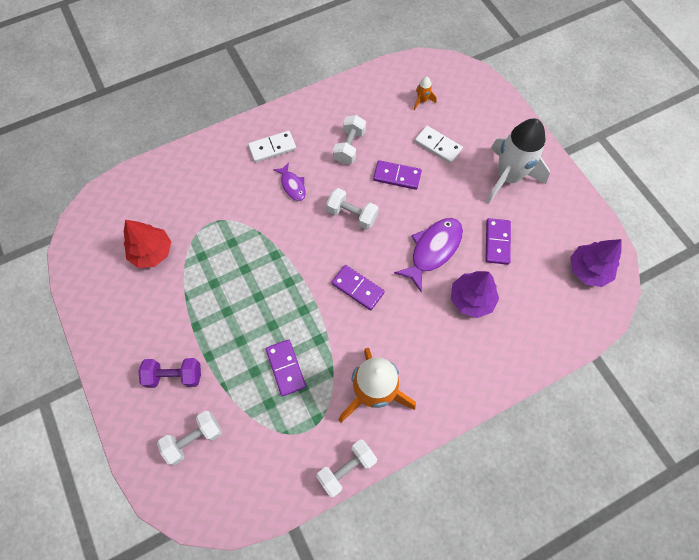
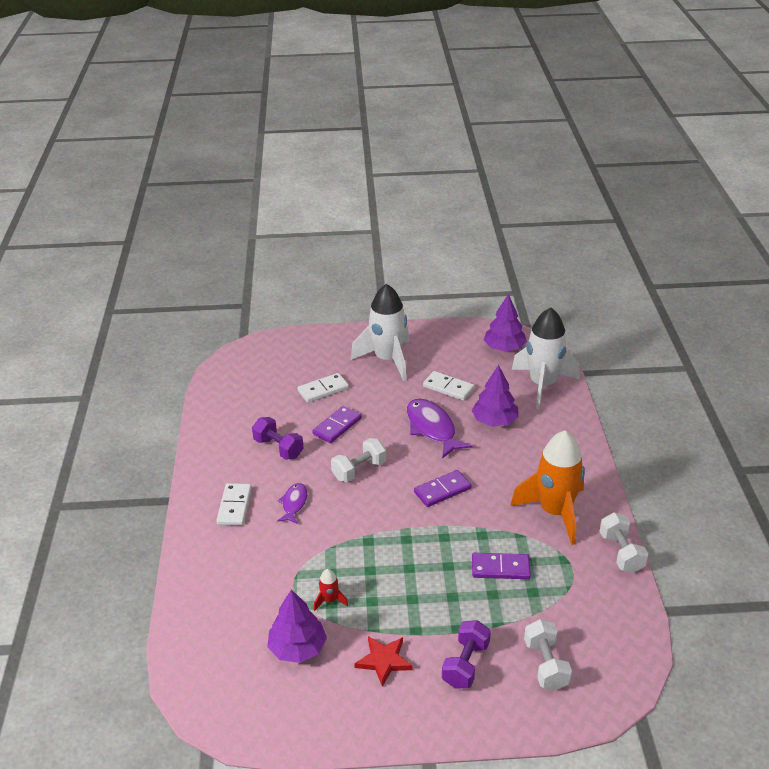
camera: 65 degrees left, 30 degrees down
(152, 252) = (297, 648): red tree -> purple tree
(159, 315) = (384, 661): none -> red star
(203, 254) = (329, 600): none -> red rocket
(292, 185) = (294, 503): purple fish -> purple fish turned 75 degrees counterclockwise
(349, 147) = (278, 448): white dumbbell -> purple dumbbell
(422, 101) = (264, 383): orange rocket -> none
(497, 242) = (448, 388): purple domino -> white domino
(550, 325) = (542, 385): none -> white rocket

